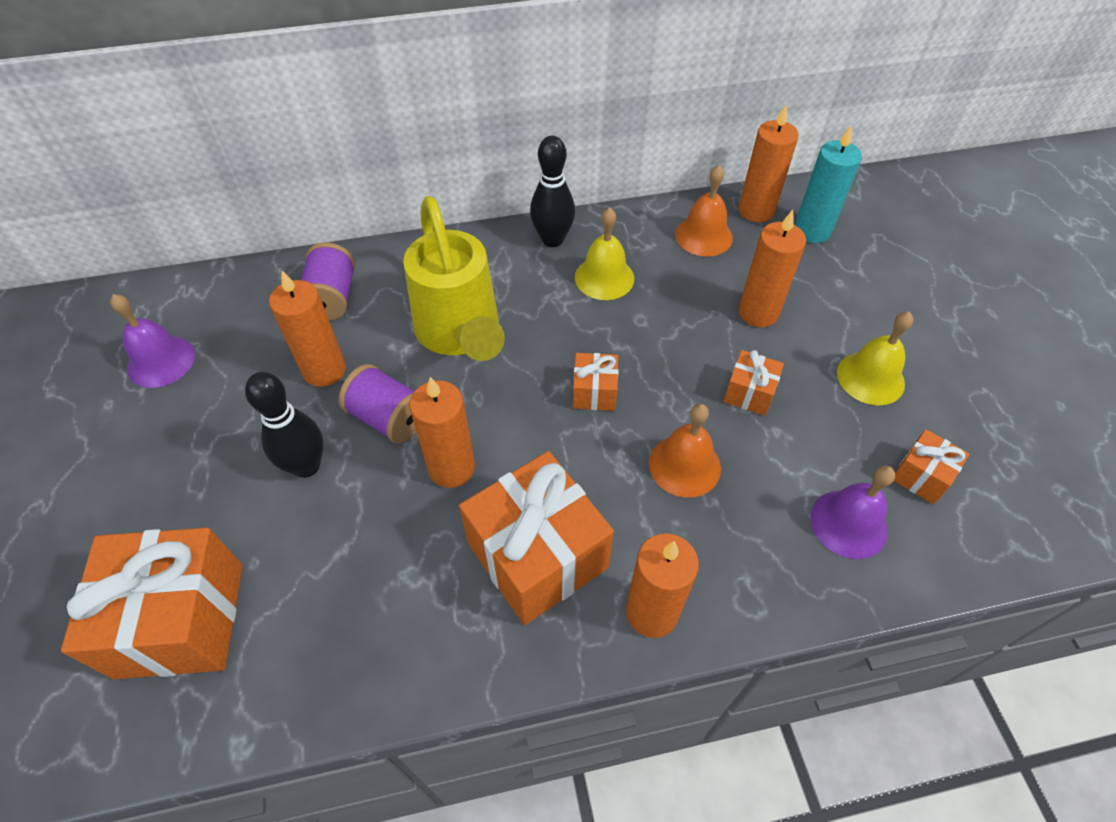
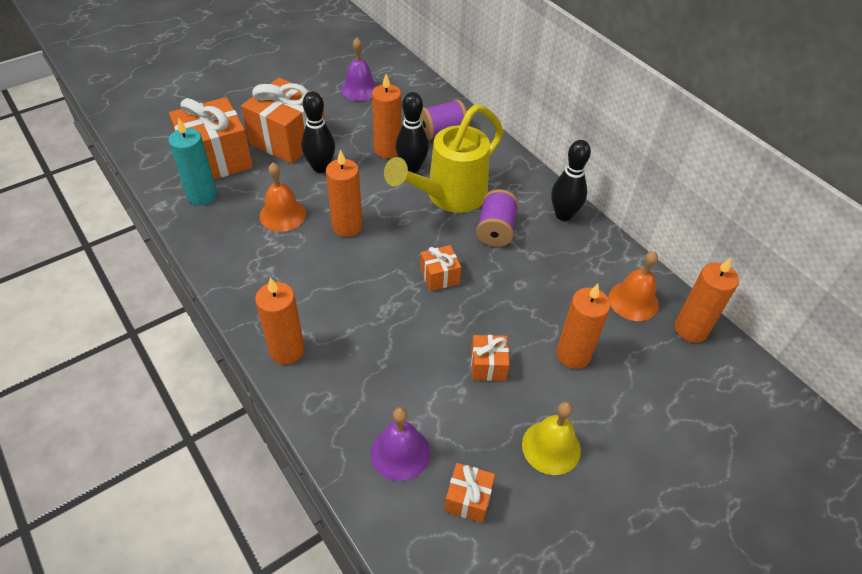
camera: 65 degrees right, 5 degrees down
(380, 355) = (411, 167): none -> black bowling pin
(389, 418) = (368, 188): purple spool -> purple spool (495, 230)
(537, 555) = (304, 284): orange gift -> orange gift (288, 139)
(604, 277) = (546, 253): yellow bell -> none
(684, 465) = (404, 341): orange bell -> orange bell (282, 215)
(812, 231) = (696, 375): turquoise candle -> turquoise candle (202, 195)

